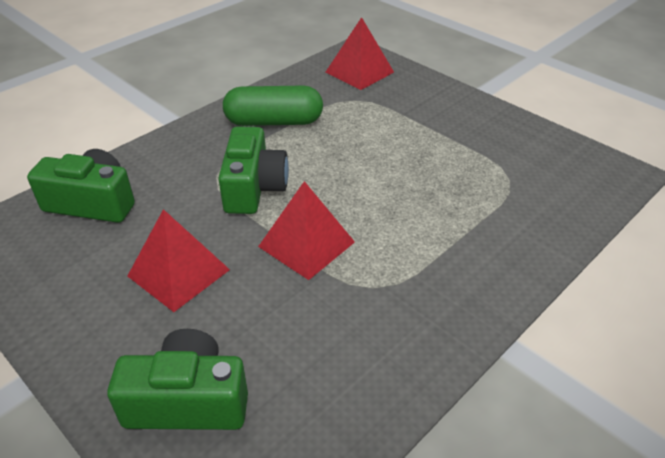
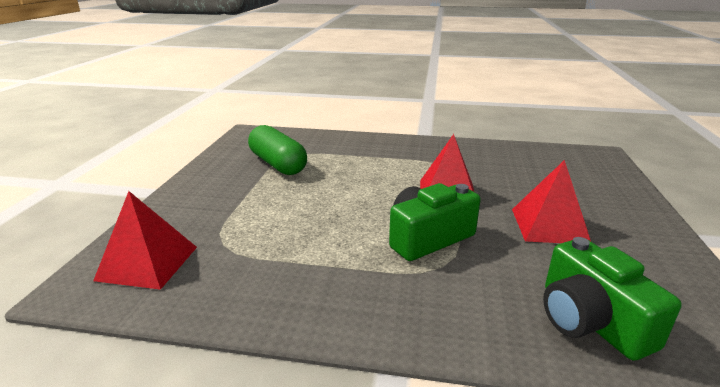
camera: 125 degrees left, 15 degrees down
(188, 400) = (591, 183): green camera -> none
(274, 121) = (315, 275): green capsule -> green capsule (277, 164)

